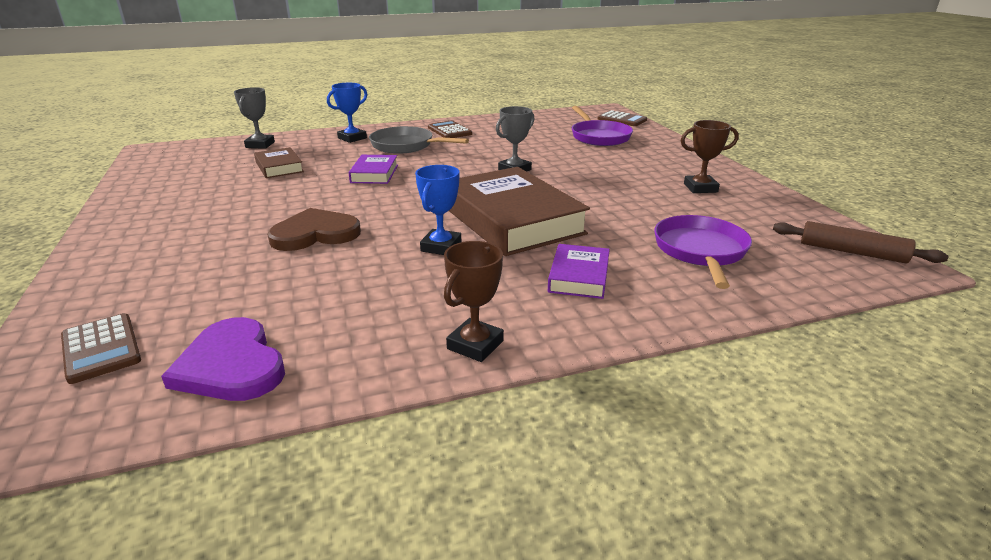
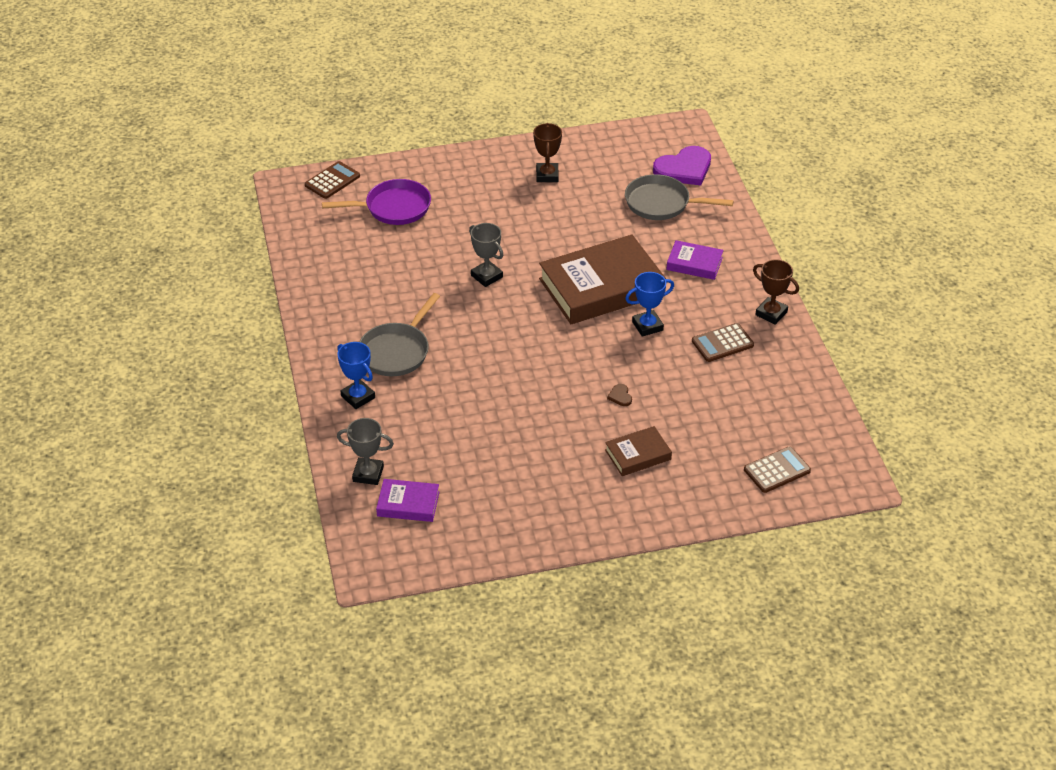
camera: 85 degrees left, 15 degrees up
(231, 365) = (792, 409): purple heart -> purple heart (684, 169)
(279, 167) = (452, 444): brown book -> brown book (638, 455)
(315, 234) = (620, 396): brown heart -> brown heart, size x0.40
(374, 174) = (483, 371): purple book -> purple book (408, 504)
(441, 247) = (647, 326): blue trophy -> blue trophy turned 45 degrees counterclockwise
(449, 131) = (346, 317): brown calculator -> brown calculator (722, 343)
(700, 251) = (661, 203): purple pan -> grey pan
(852, 252) = (666, 140): brown rolling pin -> none

